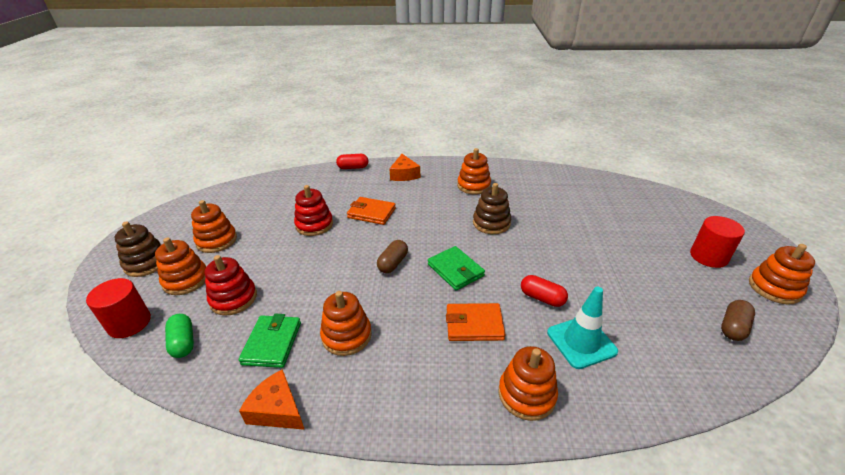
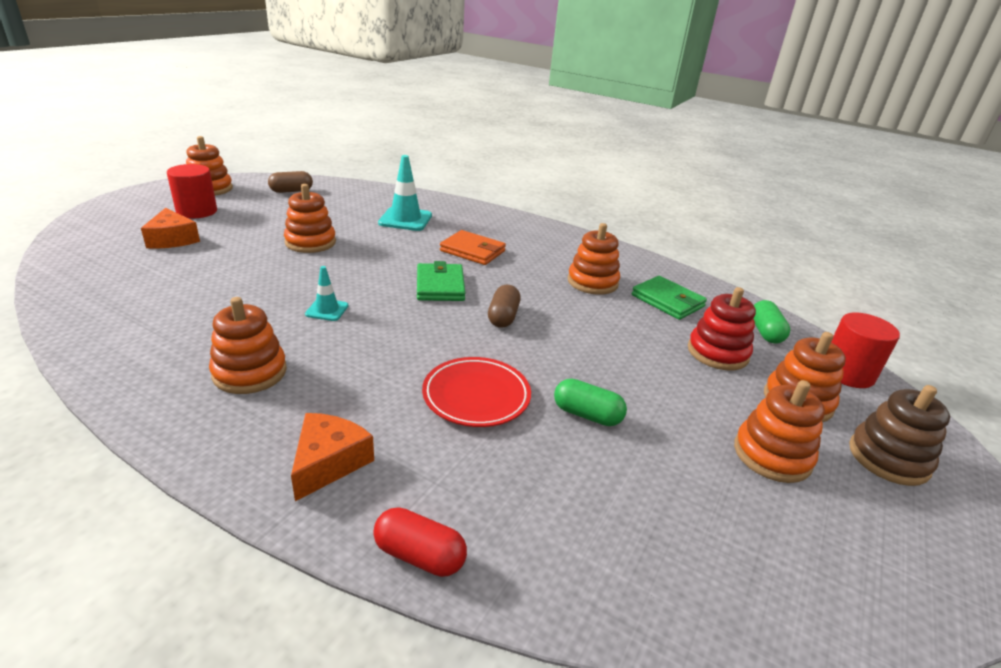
camera: 155 degrees left, 5 degrees down
(272, 343) = (667, 301): green wallet -> green wallet turned 75 degrees counterclockwise
(277, 410) = (664, 266): orange cheese -> orange cheese (172, 239)
(314, 225) = (587, 415): red stacking toy -> green capsule
(371, 213) = (476, 396): orange wallet -> red plate
(393, 263) = (503, 317): brown capsule -> brown capsule turned 45 degrees counterclockwise
(491, 223) = (327, 310): brown stacking toy -> turquoise traffic cone
(526, 394) = (479, 218): orange stacking toy -> orange stacking toy (310, 242)
(542, 298) = (391, 243): red capsule -> none

